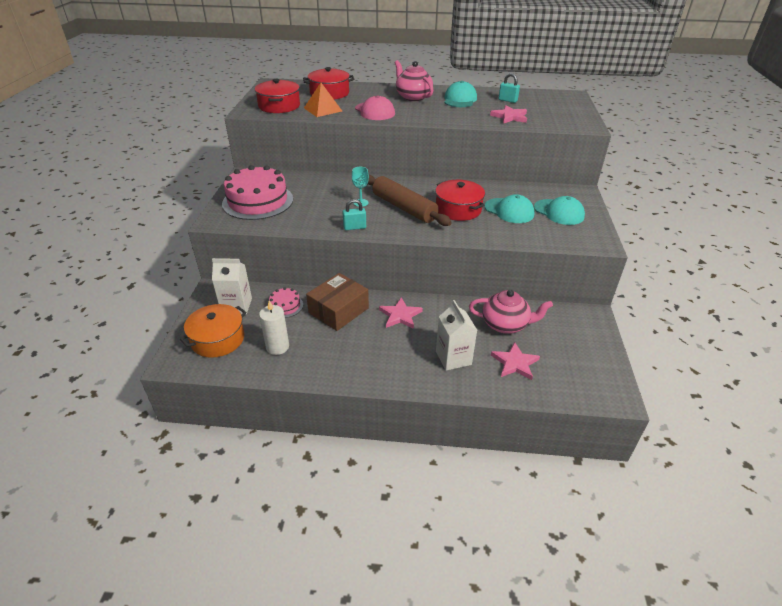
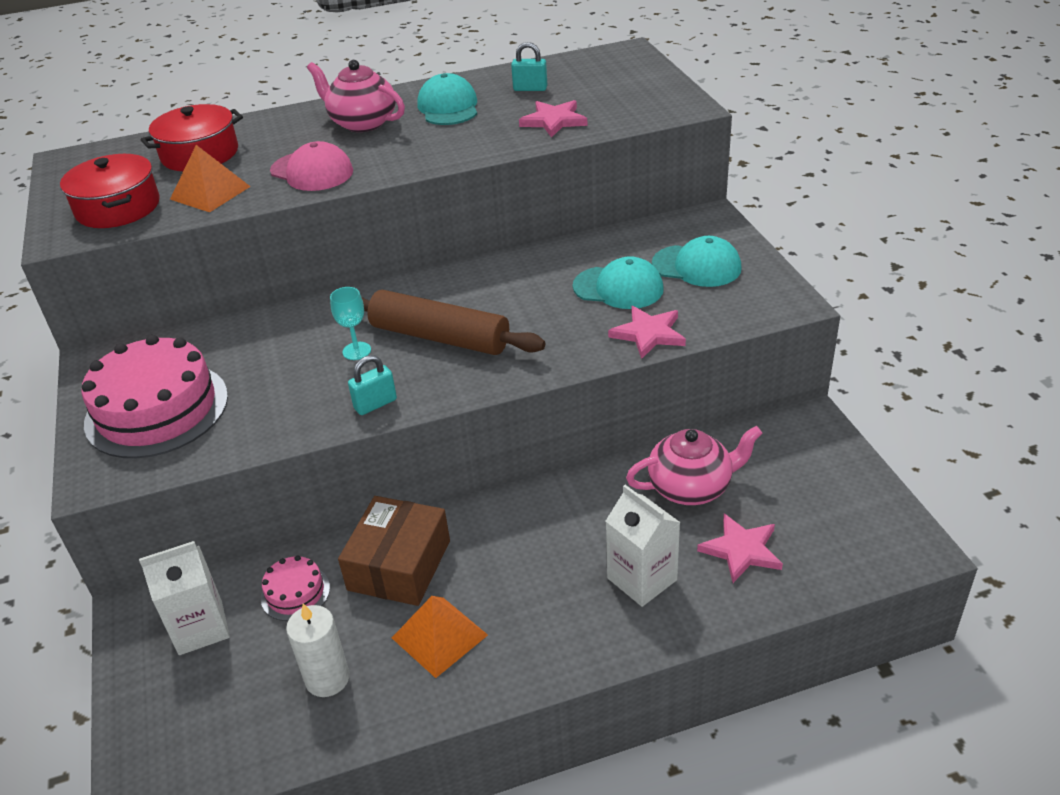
camera: 20 degrees left, 0 degrees up
(218, 339) = (202, 709): orange pot -> none
(338, 347) = (439, 636): none -> orange pyramid
(400, 315) = (512, 534): pink star -> pink star (648, 334)
(458, 209) = (534, 311): red pot -> none

